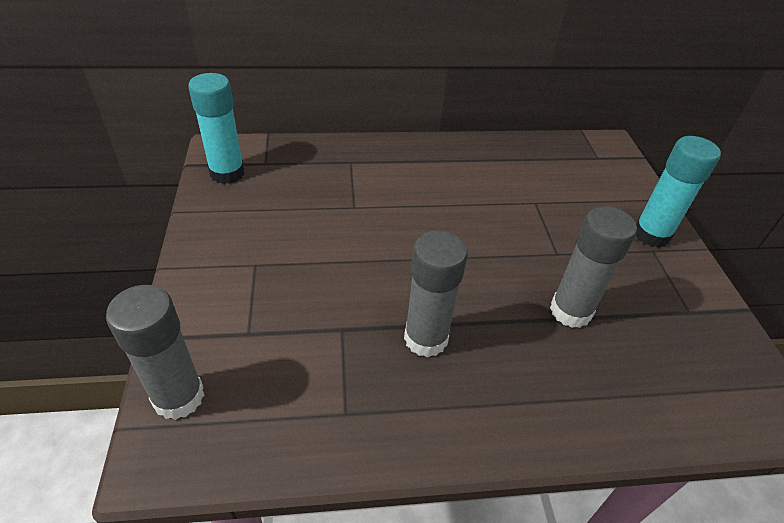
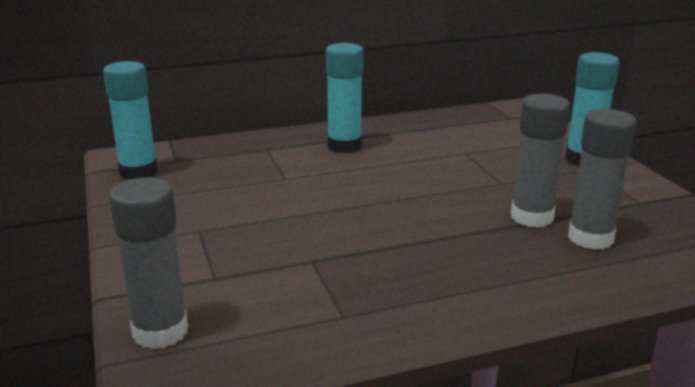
camera: 10 degrees left, 20 degrees down
(423, 171) = (344, 146): none -> turquoise glue stick
(426, 338) = (400, 254): grey glue stick -> grey glue stick (590, 238)

